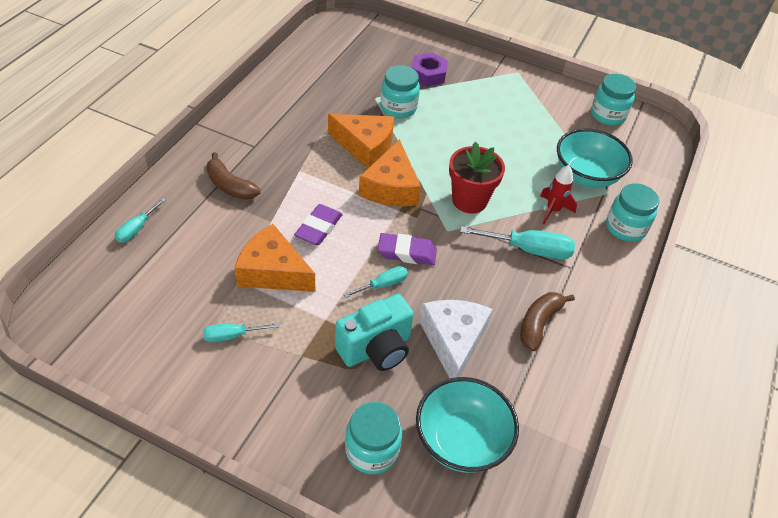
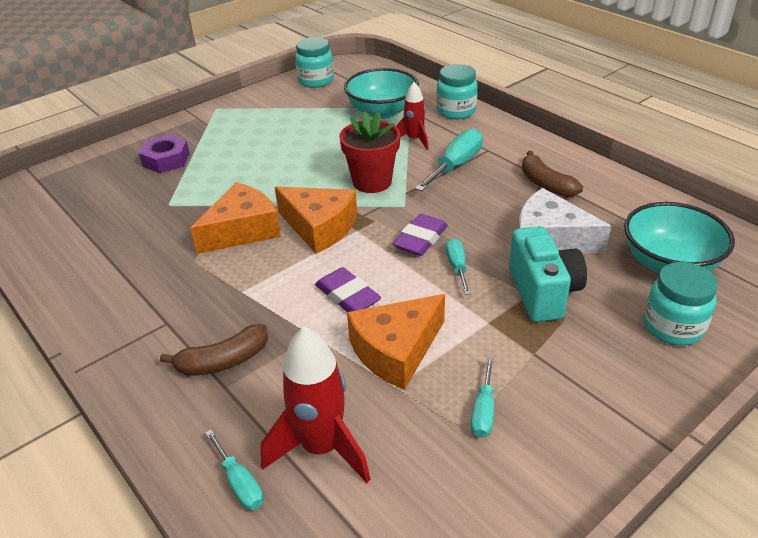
camera: 60 degrees left, 10 degrees down
(173, 258) = (321, 448): none -> red rocket
(398, 108) = (201, 192): turquoise jar -> none

